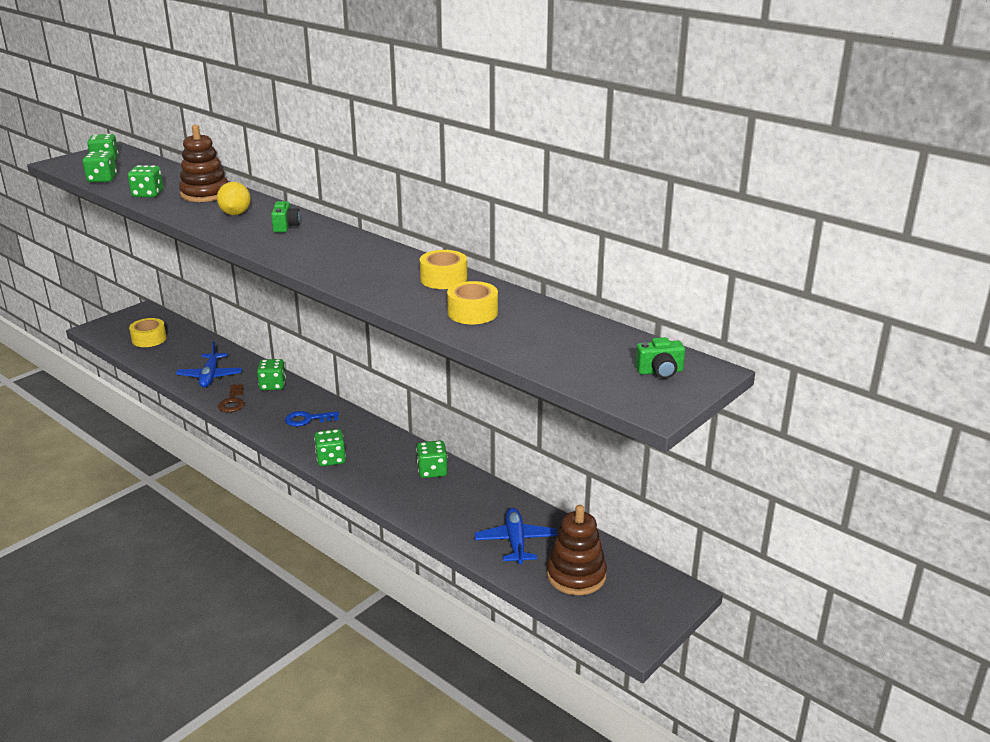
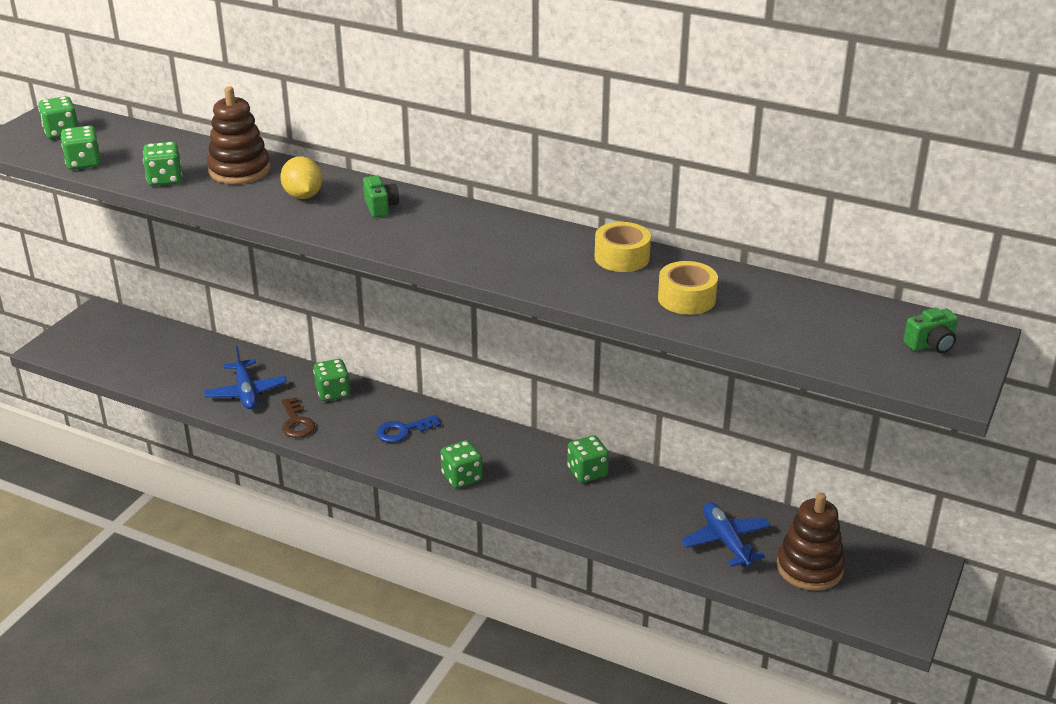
camera: 15 degrees left, 5 degrees up
(149, 339) = (132, 353): yellow tape -> none

